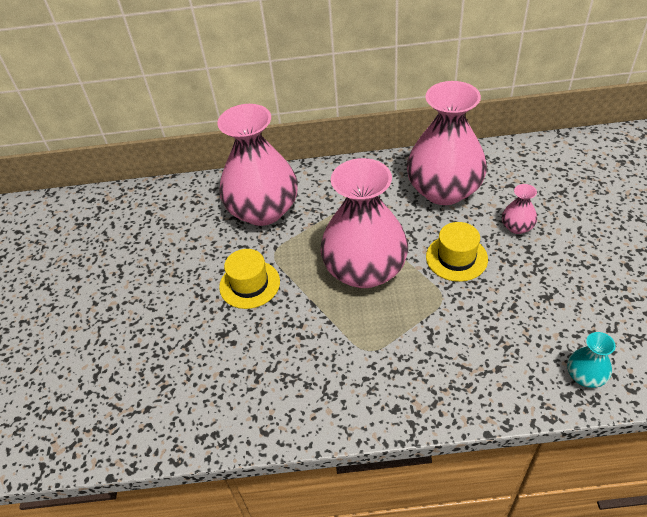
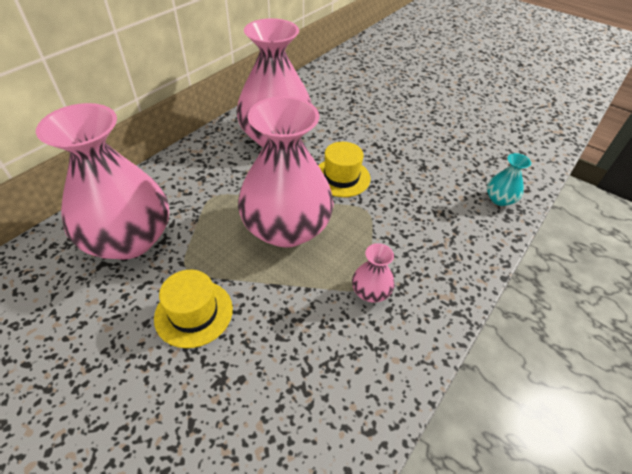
camera: 55 degrees left, 0 degrees up
(517, 227) = (353, 135): pink vase -> pink vase (370, 292)

